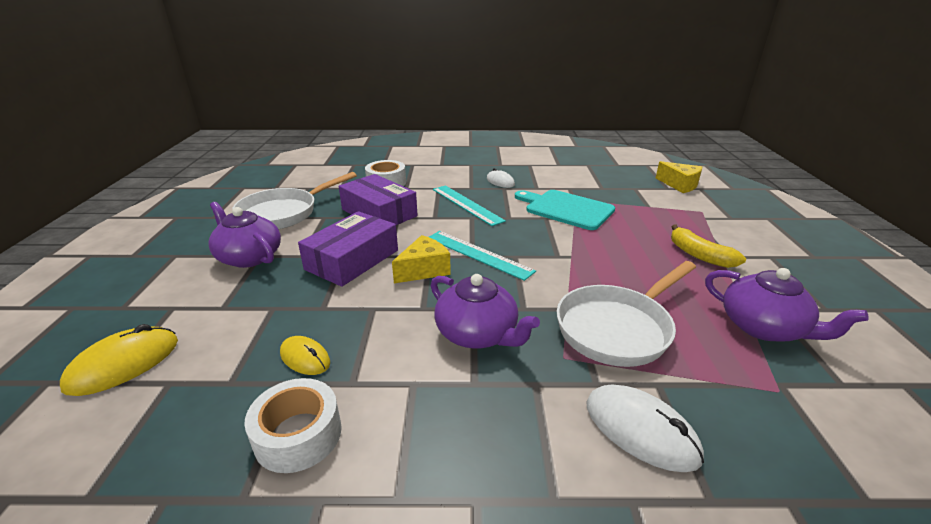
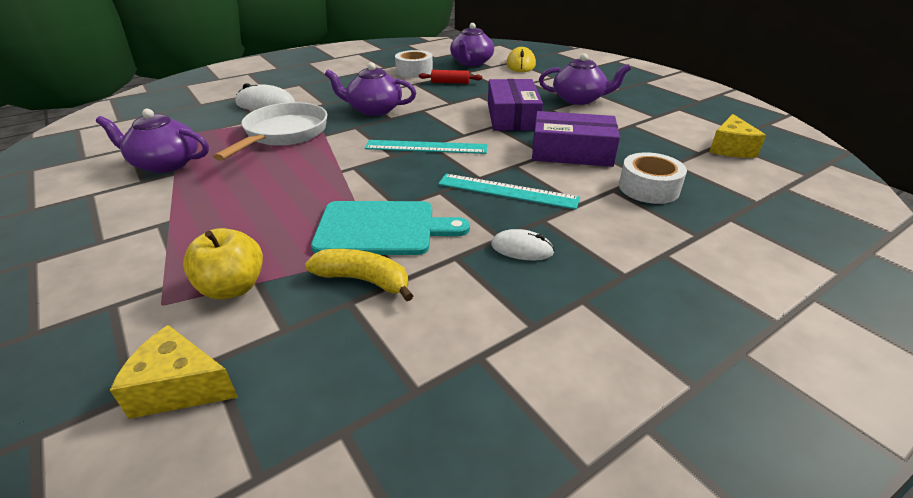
camera: 145 degrees right, 5 degrees up
(164, 417) = (471, 63): none -> purple teapot
(284, 213) = (642, 126): white pan -> none
(305, 358) = (450, 82): yellow mouse -> red rolling pin
(424, 270) = (452, 126): yellow cheese -> yellow cheese (730, 148)
(662, 207) = (233, 287): none -> yellow apple
(699, 255) = (198, 213): yellow banana -> yellow banana (364, 280)

